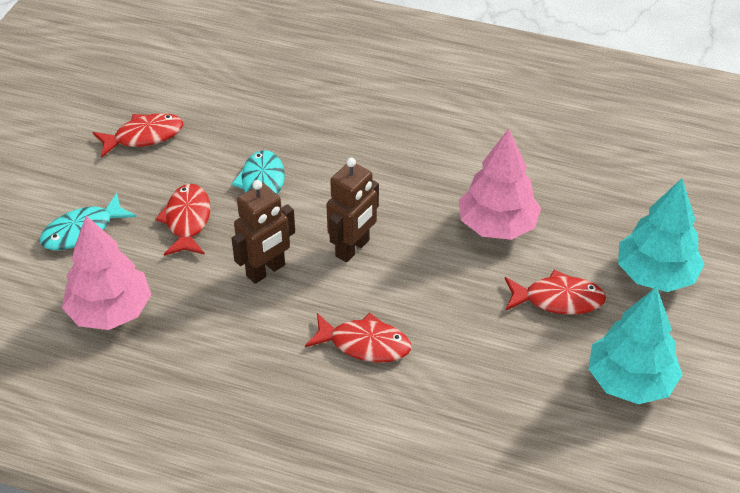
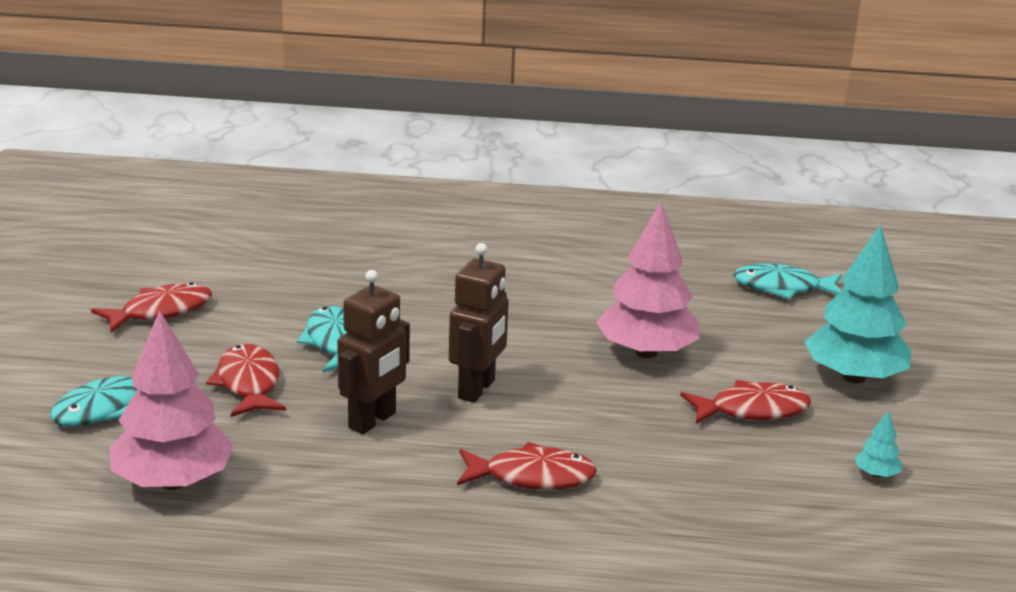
camera: 15 degrees left, 20 degrees down
(630, 381) = (876, 474): turquoise tree -> turquoise tree, size x0.40
(637, 166) = (782, 288): none -> turquoise fish

